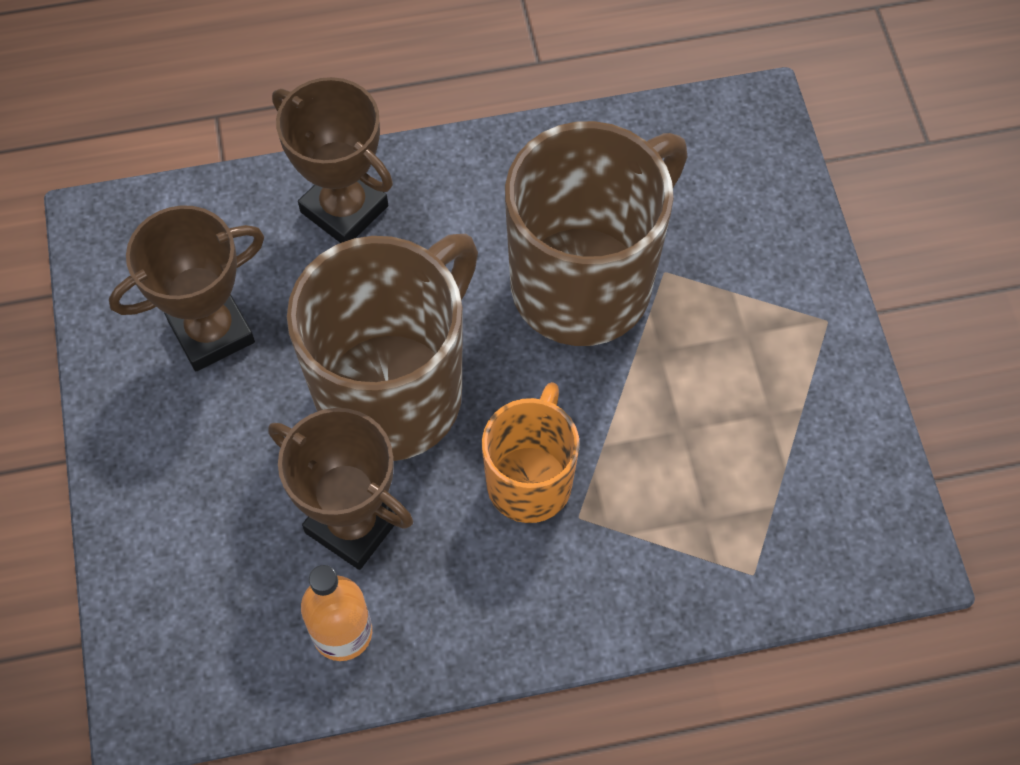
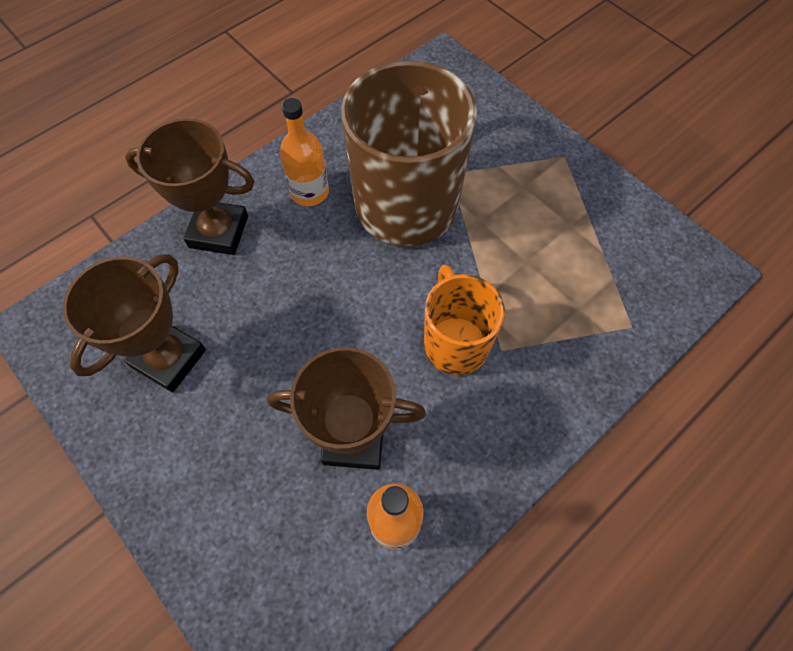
camera: 30 degrees left, 0 degrees up
(395, 391) = (326, 332): brown mug -> none
(477, 210) = (309, 192): none -> orange bottle

